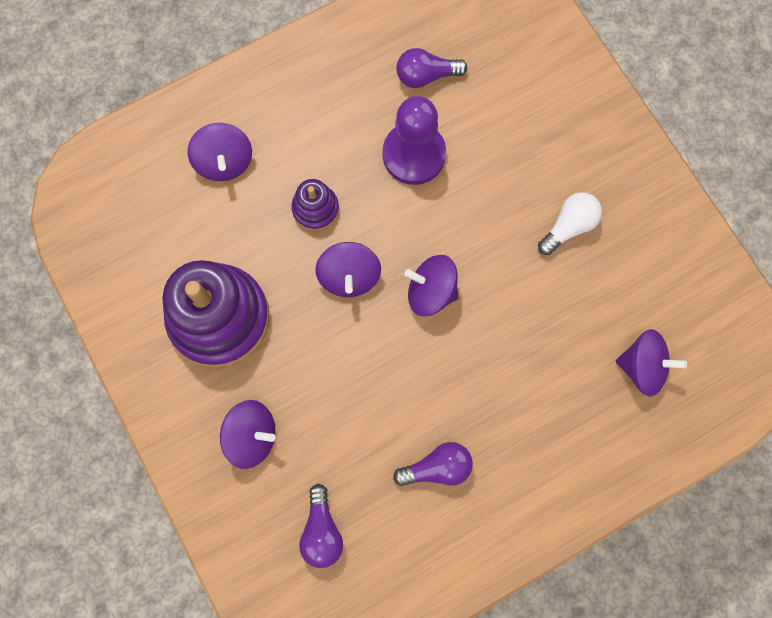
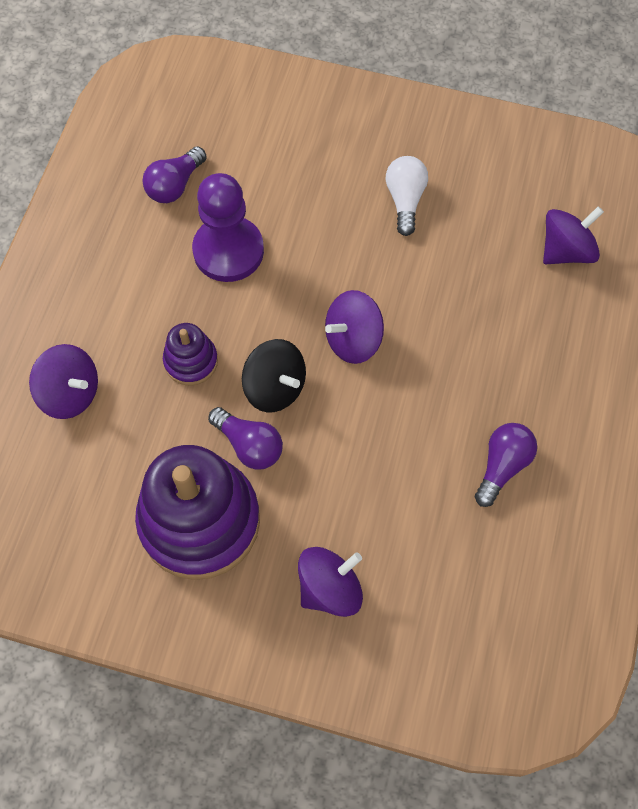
camera: 45 degrees left, 10 degrees down
(321, 530) = (467, 605): purple light bulb -> purple light bulb (249, 445)
(349, 276) = (275, 387): purple spinning top -> black spinning top

